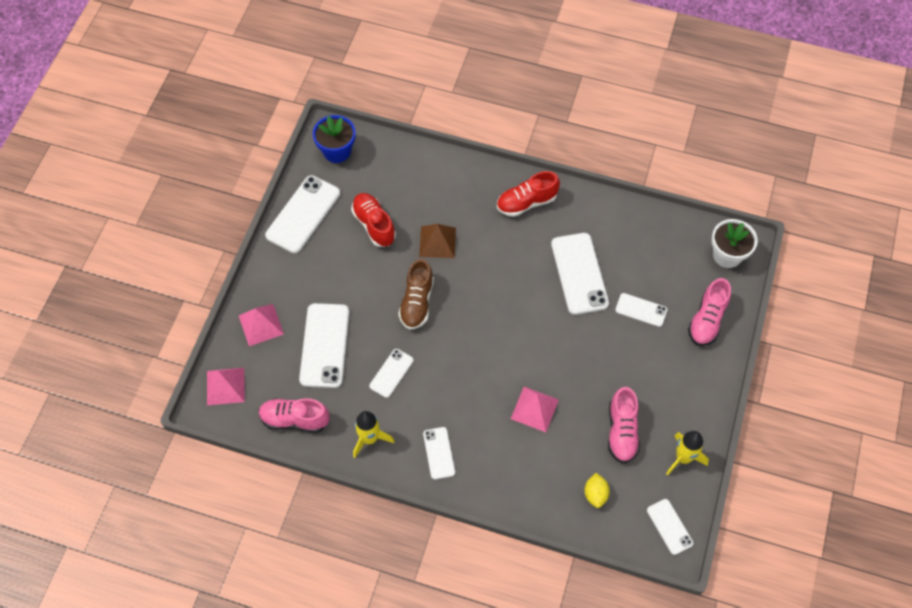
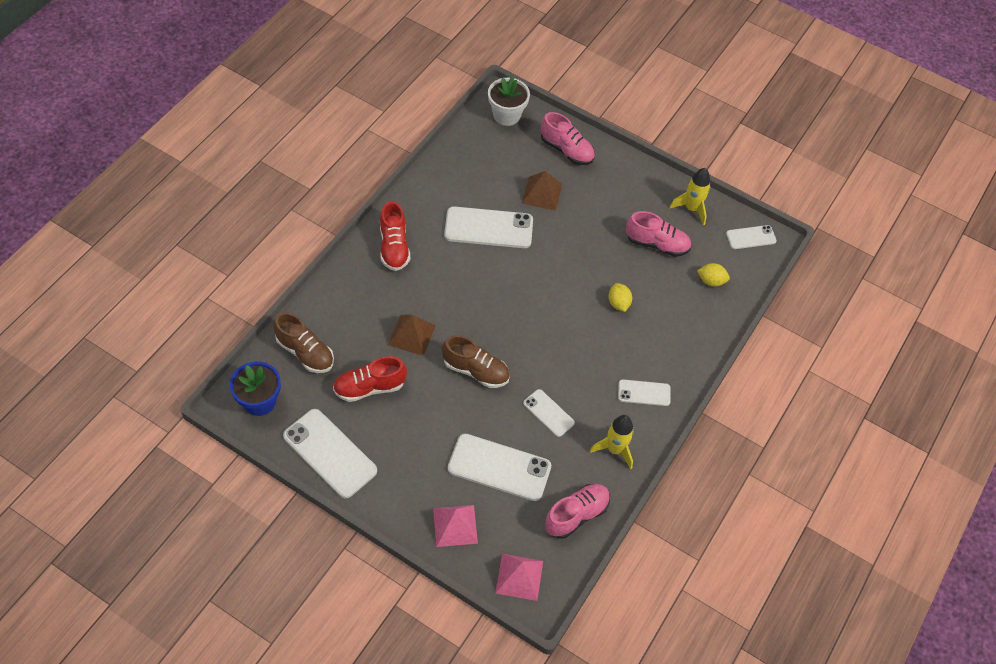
camera: 80 degrees left, 5 degrees down
(294, 419) = (576, 515): pink shoe -> pink shoe turned 150 degrees counterclockwise
(393, 168) = (305, 352): none -> brown shoe
(534, 409) = (618, 303): pink pyramid -> yellow lemon
(641, 310) = (542, 193): white phone -> brown pyramid

